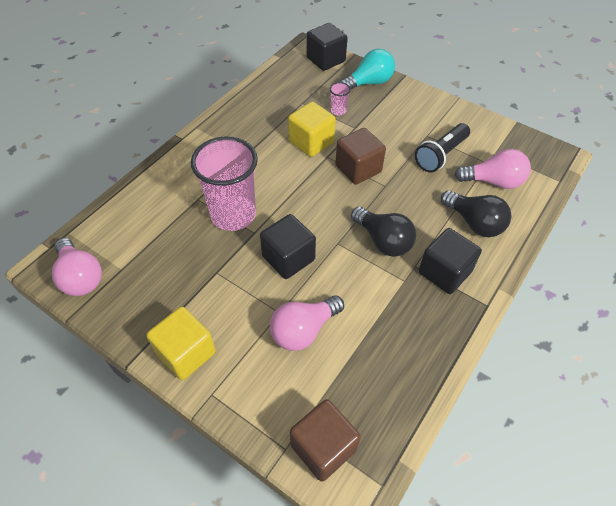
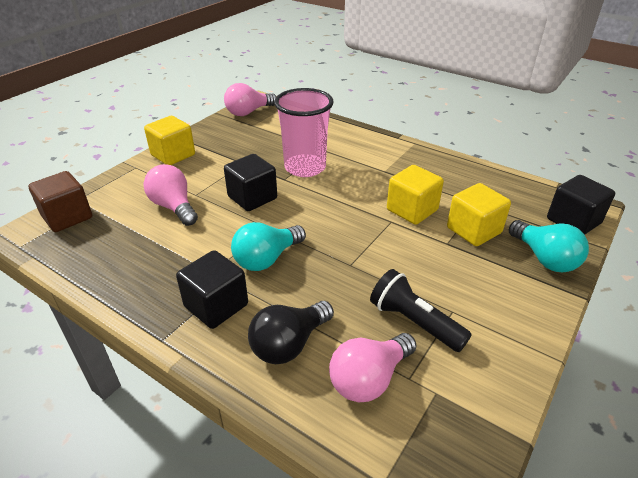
camera: 90 degrees right, 15 degrees down
(338, 111) = (473, 230): pink cup -> yellow cube
(358, 169) = (375, 244): brown cube -> none
(383, 241) = (267, 259): black light bulb -> turquoise light bulb
(493, 181) = (369, 379): pink light bulb -> pink light bulb turned 45 degrees clockwise

